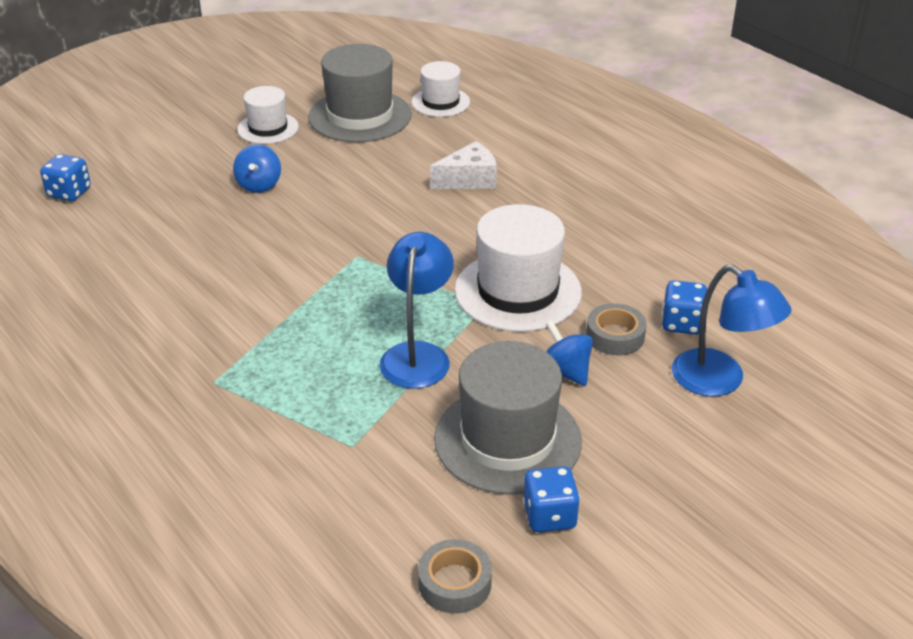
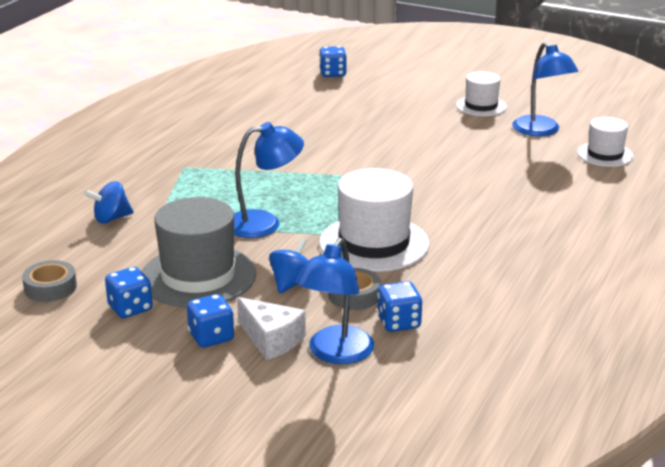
camera: 65 degrees right, 10 degrees down
(259, 185) = (406, 122): blue spinning top -> blue spinning top (111, 218)
(360, 116) = (541, 131): grey hat -> blue lamp
(469, 180) = (504, 192): white cheese -> white cheese (271, 340)
(647, 462) = (211, 337): none -> blue dice

